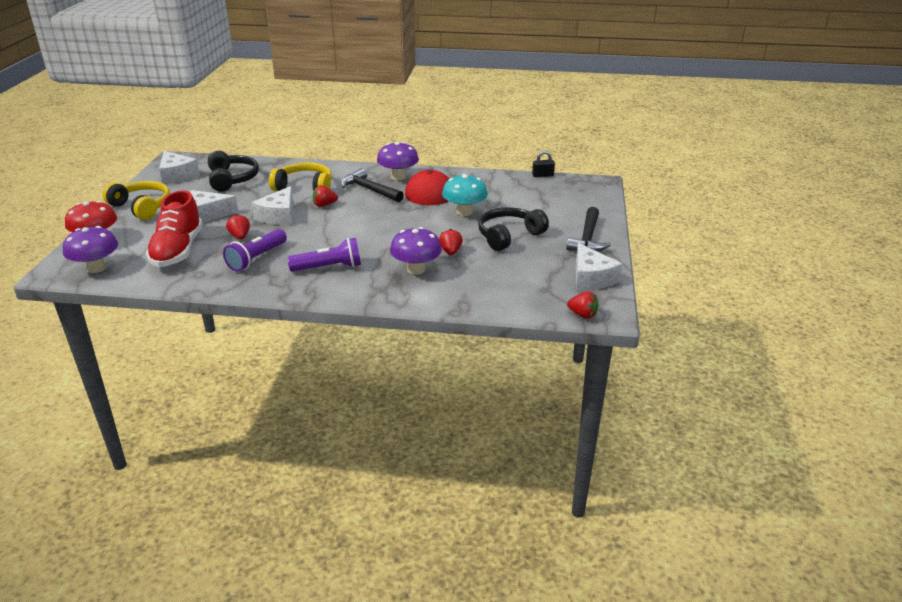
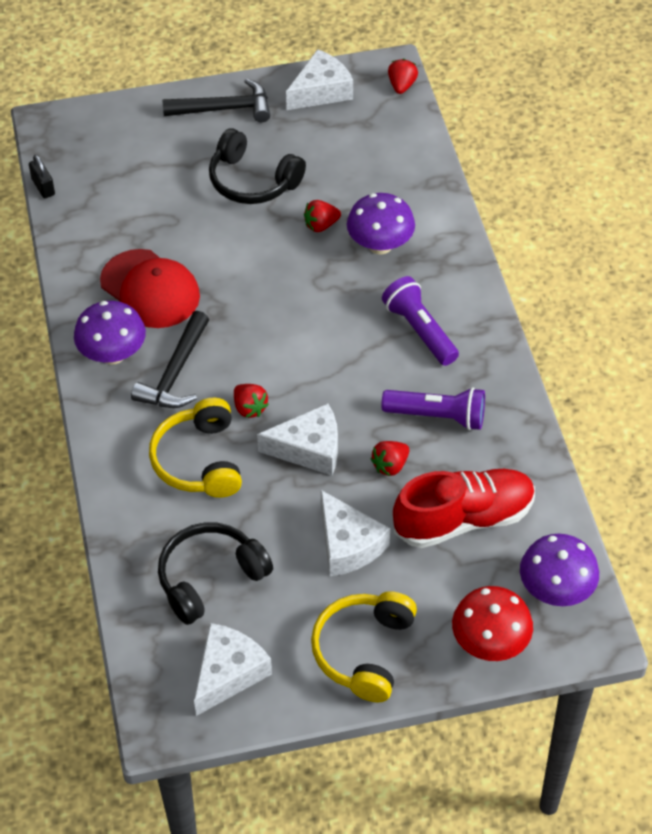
camera: 110 degrees left, 20 degrees up
(464, 212) = (202, 242): turquoise mushroom -> none

